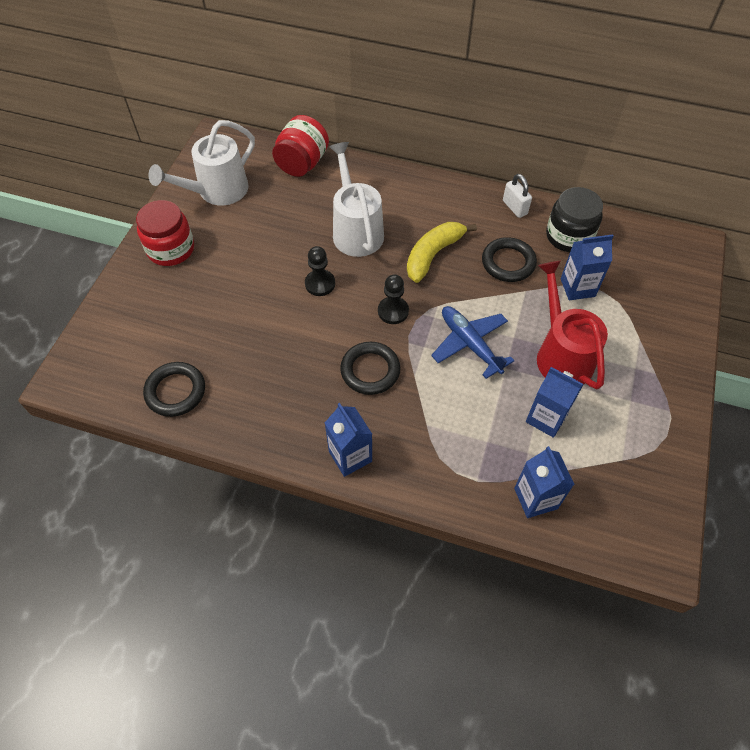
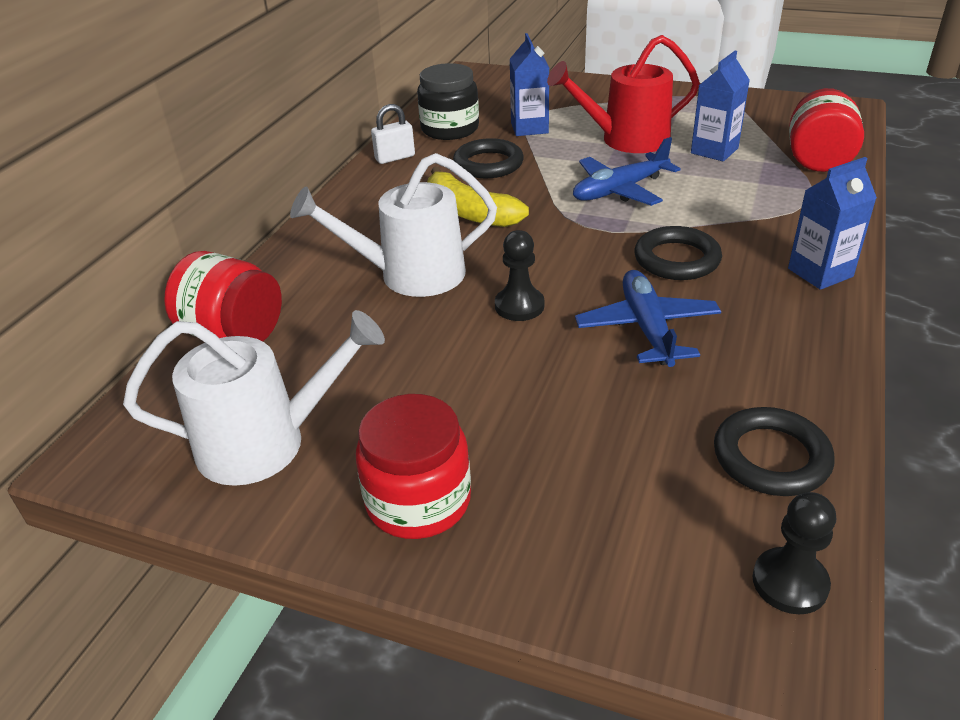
camera: 85 degrees left, 20 degrees down
(216, 191) = (267, 443): white watering can -> white watering can turned 60 degrees counterclockwise
(293, 346) = (647, 328): none -> blue plane
(393, 311) = (571, 242): black pawn -> black pawn (790, 583)
(535, 498) = (818, 159): blue carton -> red jar

